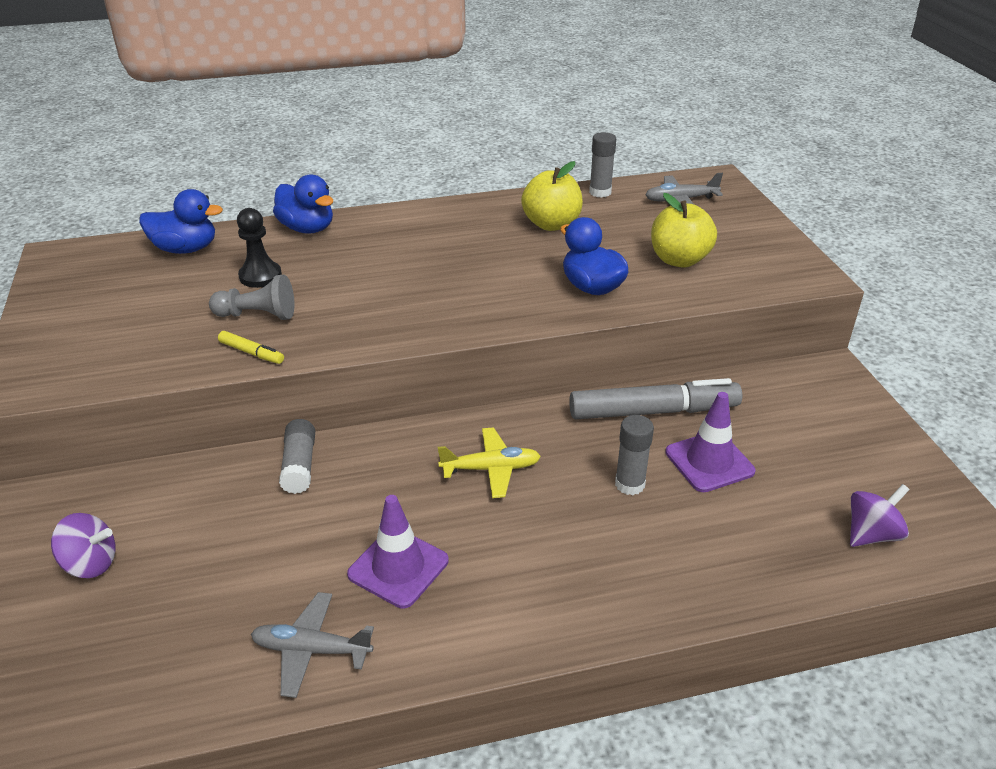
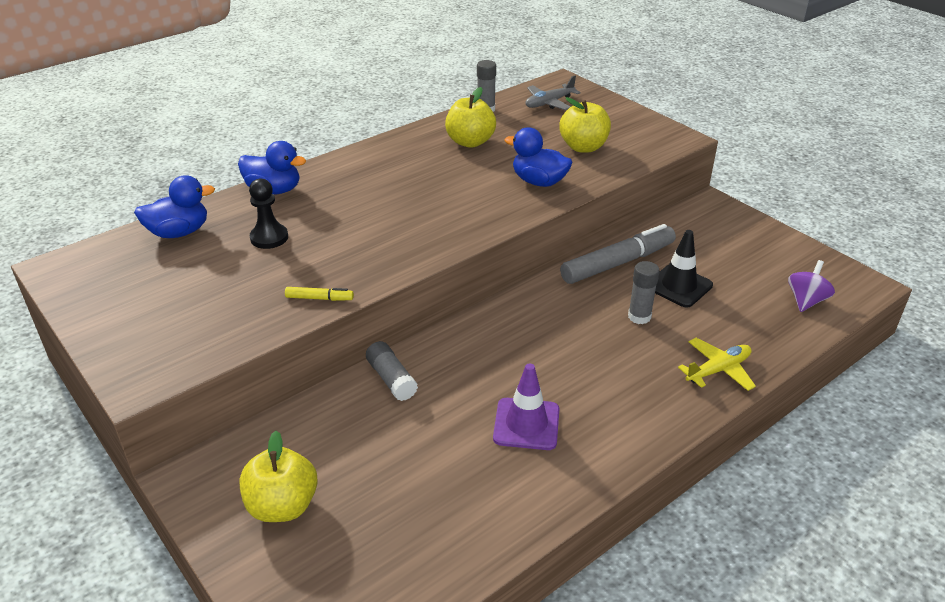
camera: 25 degrees left, 0 degrees up
(91, 563) = (282, 506): purple spinning top -> yellow apple
(258, 315) = (296, 268): grey pawn -> none
(311, 650) = (510, 500): grey plane -> none
(491, 469) = (537, 336): yellow plane -> yellow plane (718, 370)
(709, 462) = (679, 286): purple traffic cone -> black traffic cone

